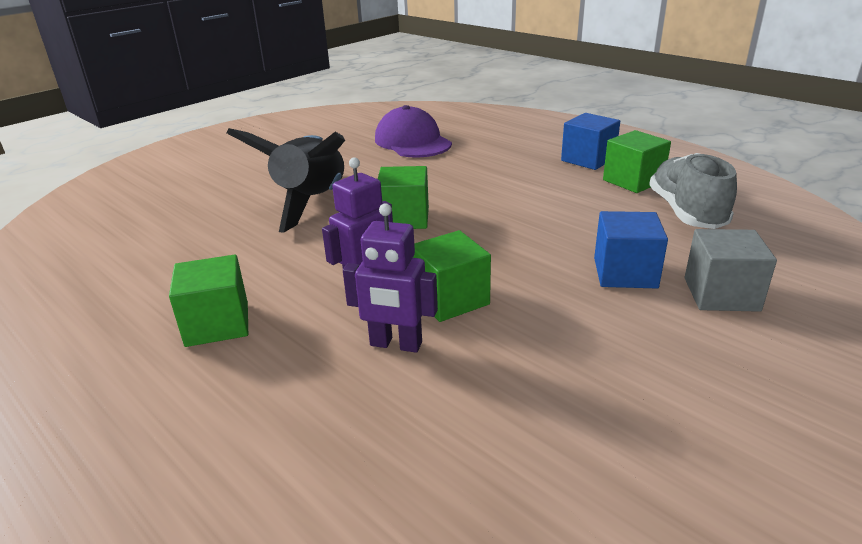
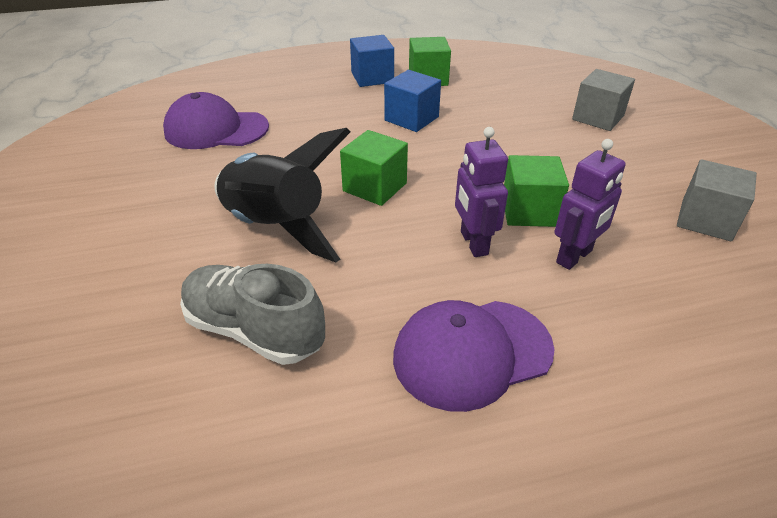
camera: 60 degrees left, 10 degrees up
(217, 324) = (472, 353): green cube -> purple cap
(573, 429) = (706, 220): none -> grey cube
(625, 273) = (549, 134): blue cube -> blue cube (411, 118)
(686, 212) = (492, 83): grey shoe -> grey shoe (254, 330)

